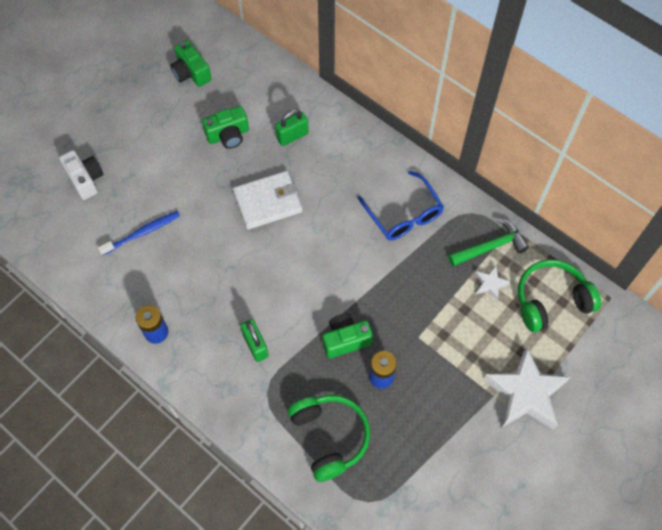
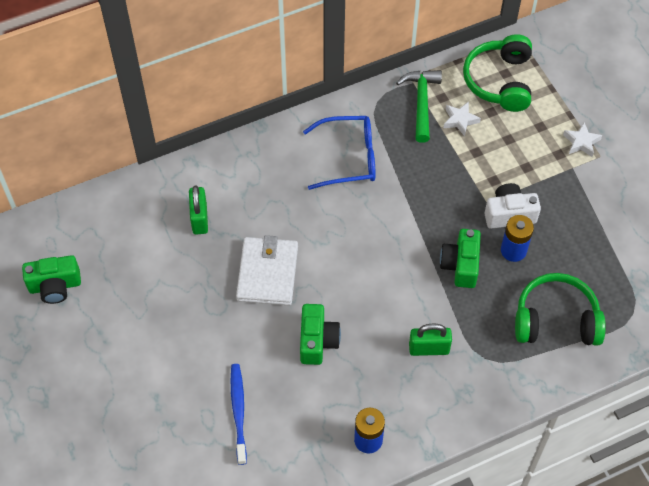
camera: 65 degrees left, 5 degrees down
(85, 179) = (134, 449): white camera -> white camera (509, 214)
(228, 135) = (162, 279): green camera -> green camera (317, 341)
(525, 393) = (581, 142): white star -> white star, size x0.45

